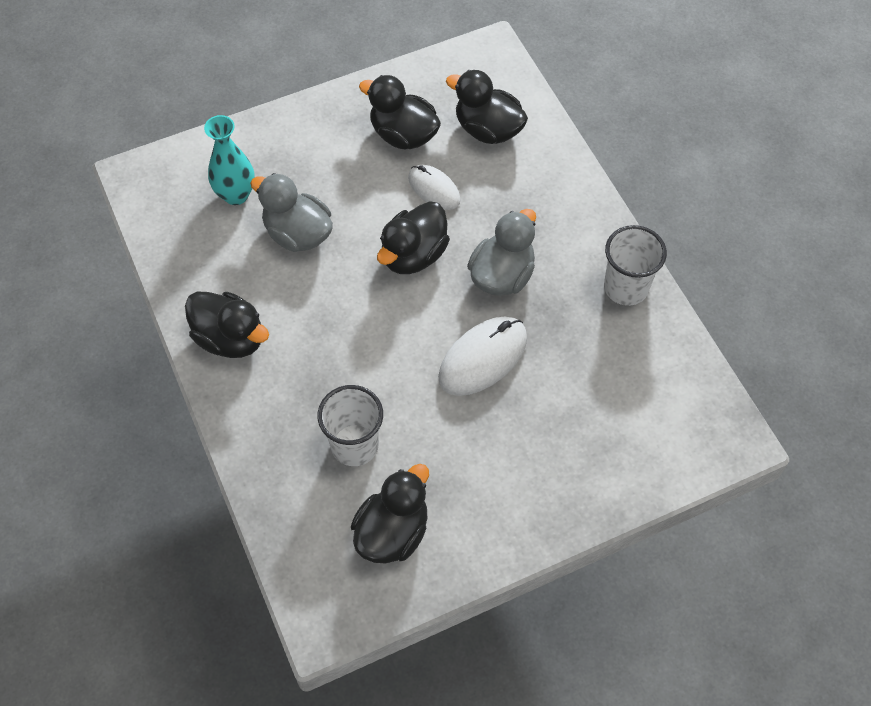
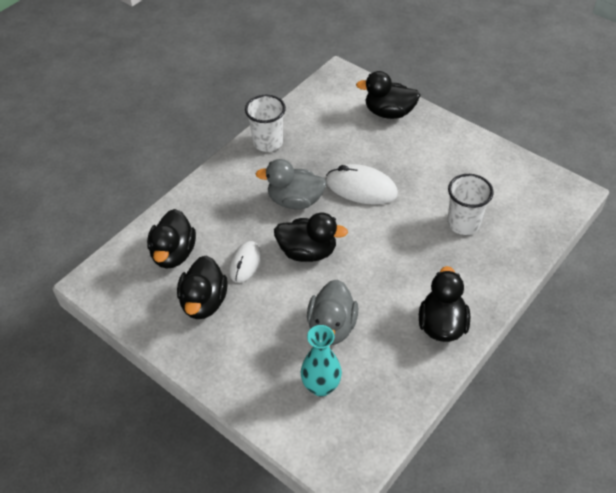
camera: 115 degrees left, 10 degrees down
(392, 532) = (499, 184): black duck -> black duck (389, 112)

